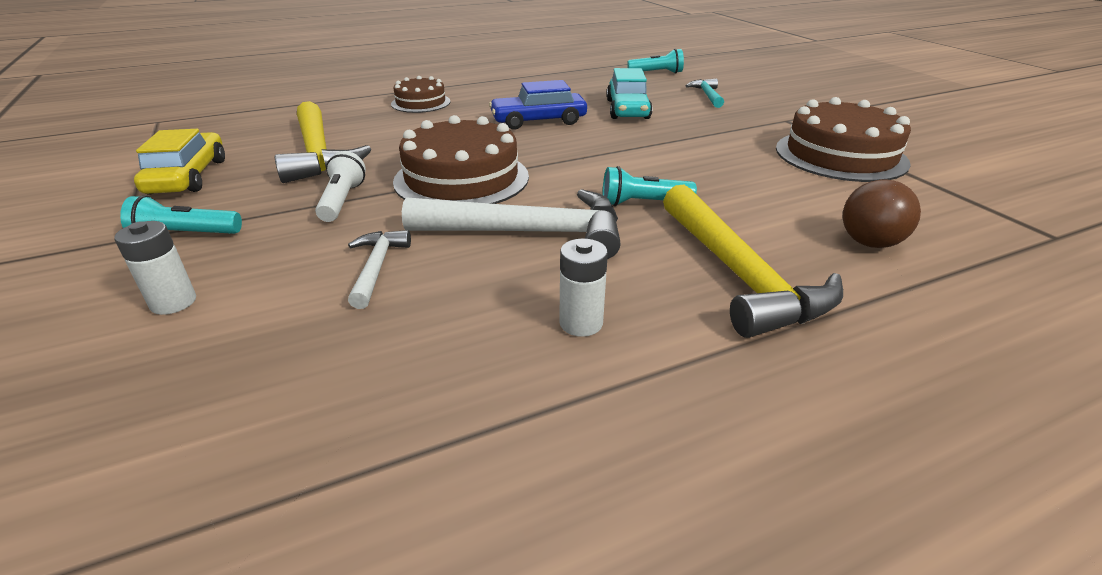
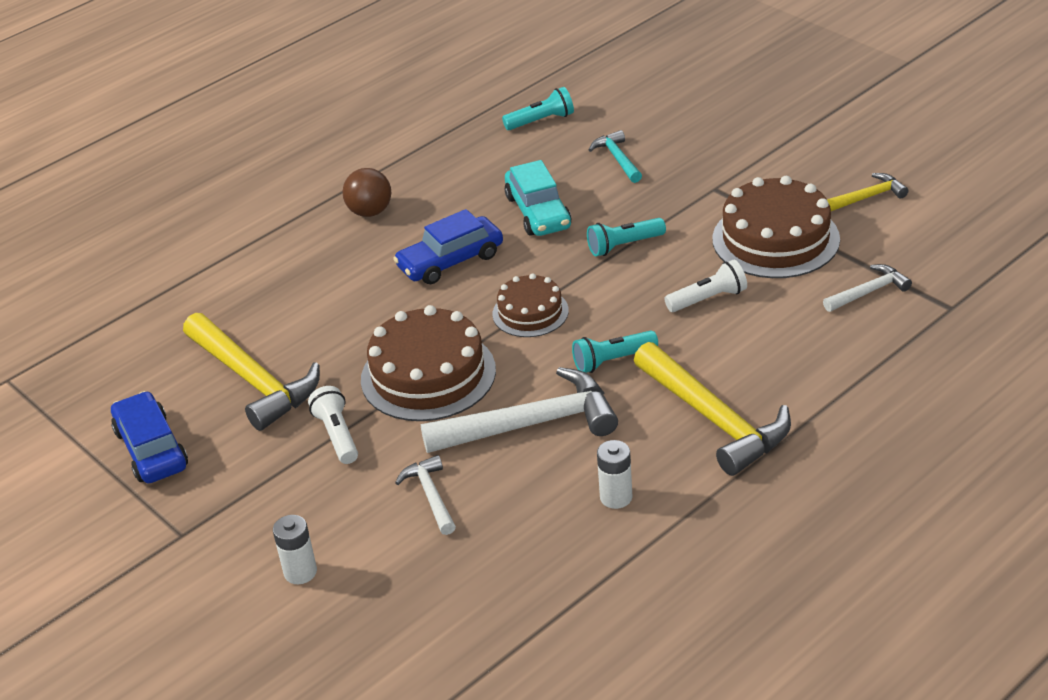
camera: 15 degrees left, 5 degrees up
(185, 235) = (234, 513): turquoise flashlight -> turquoise flashlight (624, 246)
(188, 176) = (151, 449): yellow car -> blue car
(420, 103) = (291, 261): brown cake -> brown cake (530, 312)
(761, 180) = (708, 299): none -> white flashlight
(869, 243) = (809, 356): brown ball -> brown ball (370, 212)
(939, 146) = (867, 197): none -> yellow hammer
(945, 206) = (869, 292): none -> white hammer

